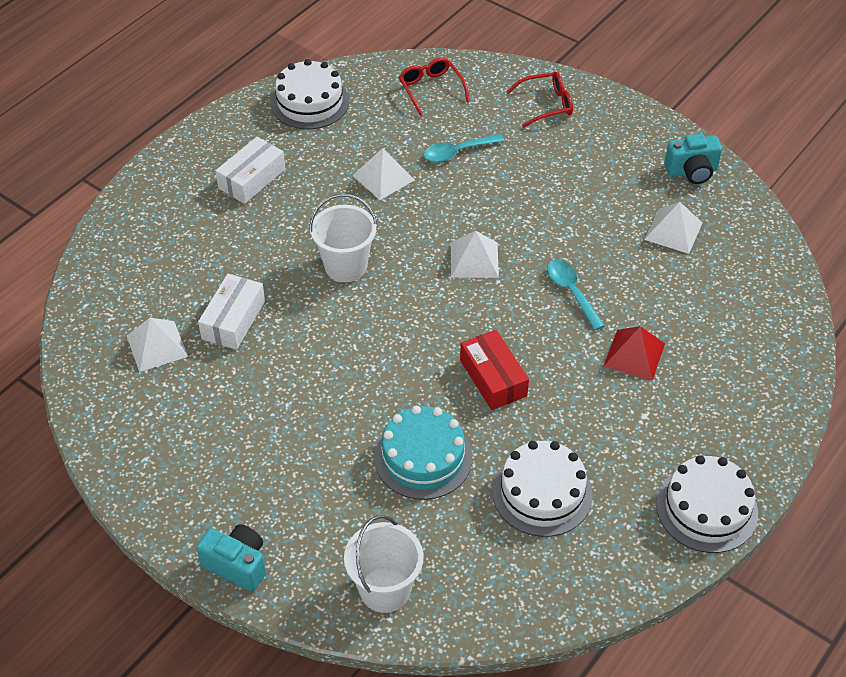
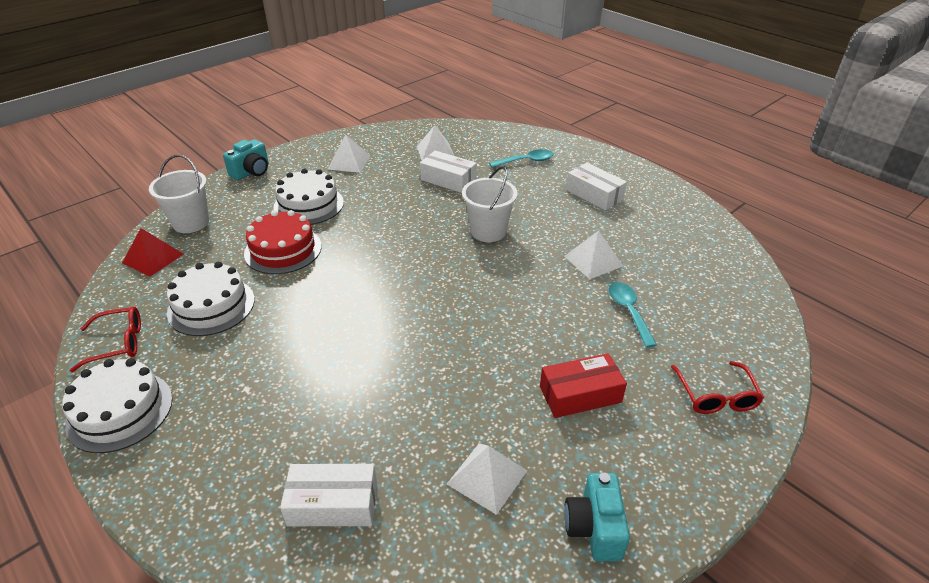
camera: 100 degrees right, 10 degrees down
(310, 102) = (694, 228): white cake -> white cake (308, 205)
(423, 457) = (283, 250): turquoise cake -> red cake
(430, 89) = (727, 305): red glasses -> red glasses (119, 343)
(474, 260) = (478, 303): white pyramid -> white pyramid (349, 162)
(493, 378) = (338, 296): red box -> red box (580, 394)
(571, 292) = (418, 364): turquoise spoon -> turquoise spoon (526, 161)
(634, 354) = (321, 397): red pyramid -> red pyramid (153, 258)
(733, 317) = (333, 504): none -> white box

